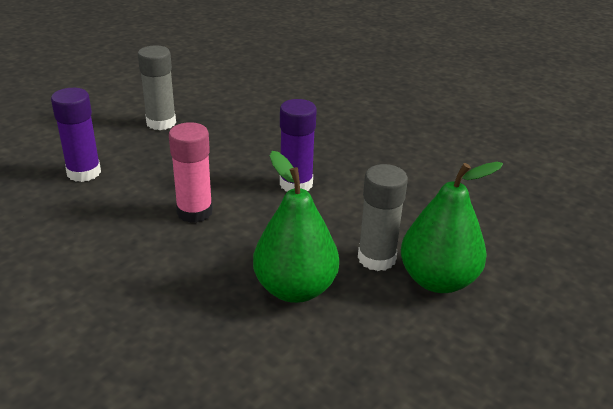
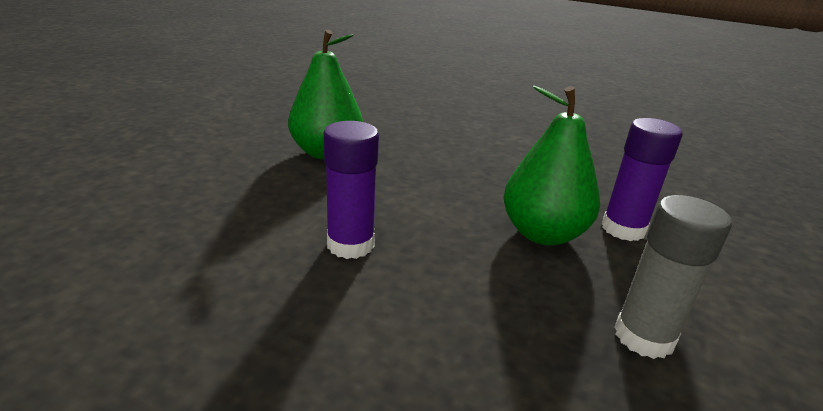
camera: 165 degrees right, 5 degrees down
(194, 212) = (454, 199): pink glue stick -> none
(376, 258) = (248, 177): grey glue stick -> none
(437, 280) = (191, 166): green pear -> green pear (542, 234)

